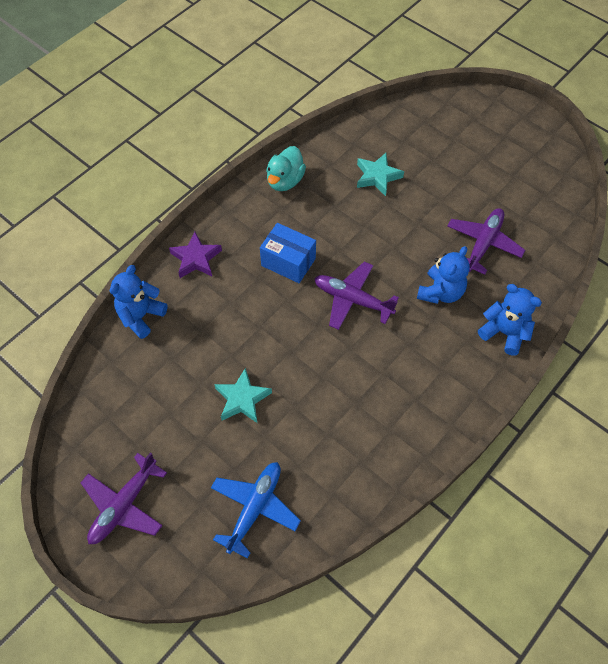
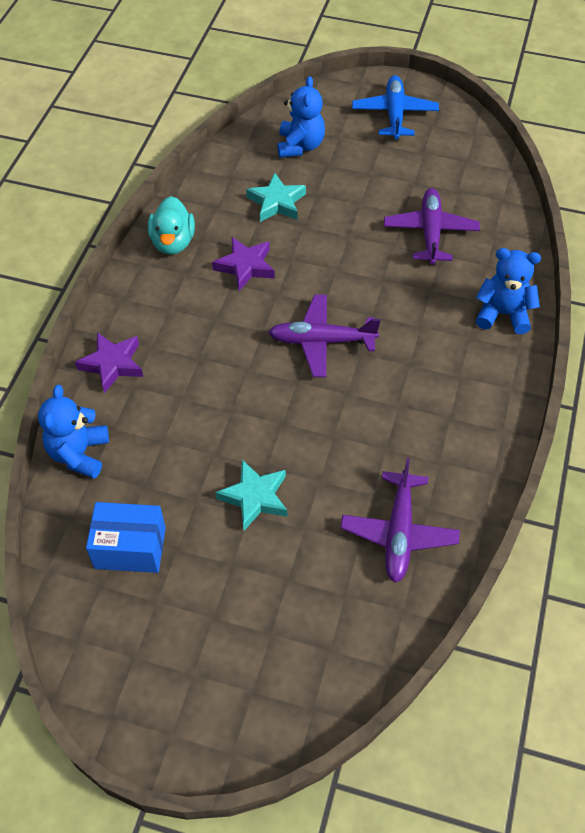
camera: 25 degrees left, 5 degrees down
(124, 505) = (177, 678): purple plane -> purple plane (399, 533)
(255, 508) = (336, 610): blue plane -> blue plane (394, 114)
(288, 262) = (225, 328): blue box -> blue box (130, 548)
(327, 219) = (245, 266): none -> purple star
(440, 292) = (413, 298): blue teddy bear -> blue teddy bear (300, 146)

